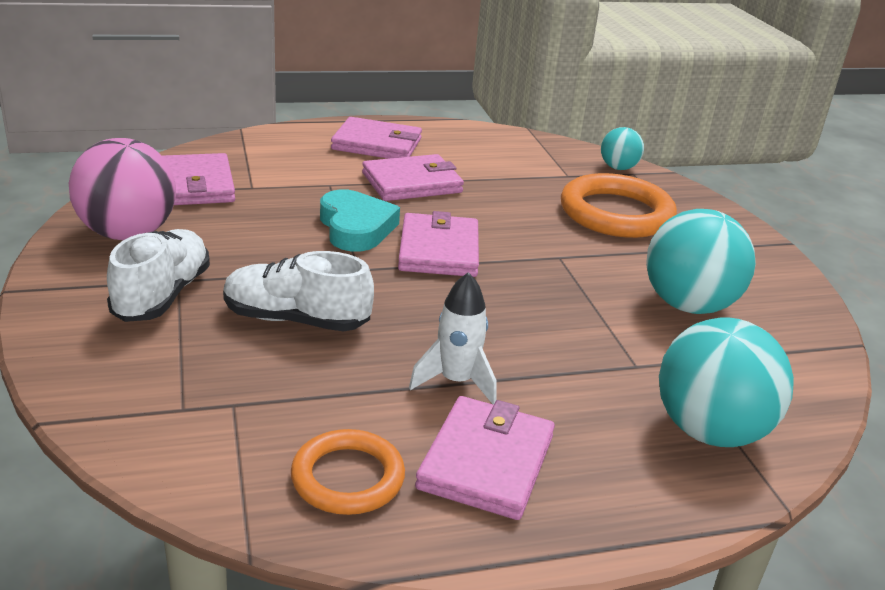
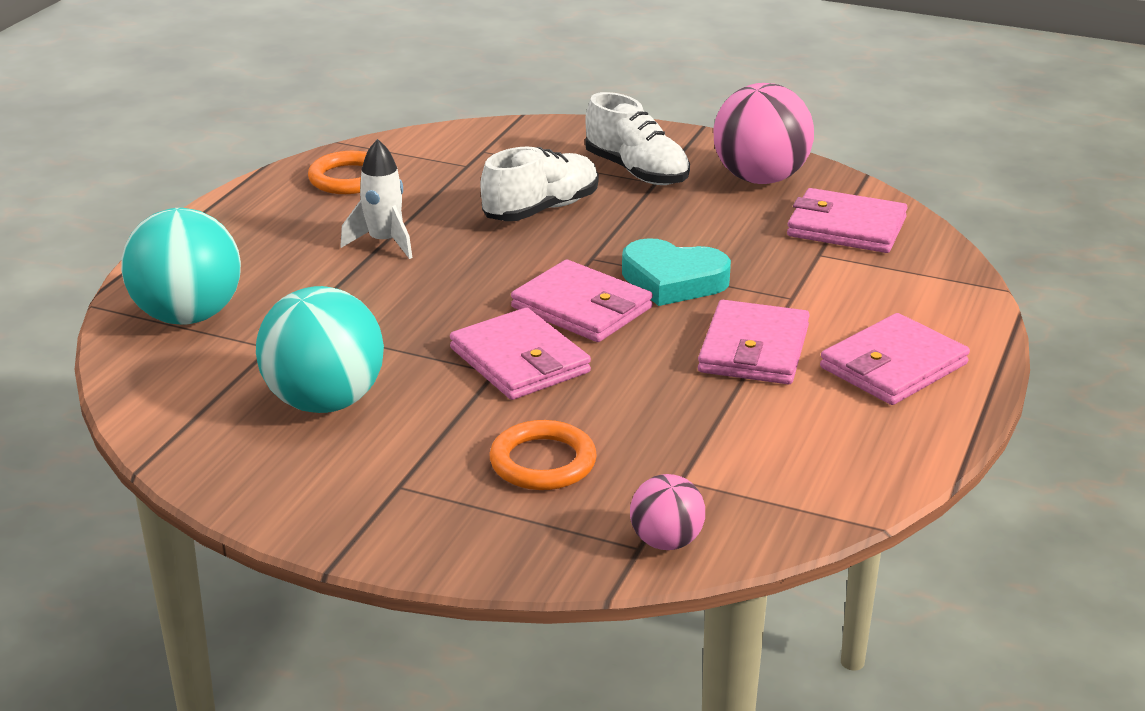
camera: 130 degrees right, 0 degrees up
(486, 462) = (295, 222): pink wallet -> pink wallet (520, 360)
(616, 213) = (543, 462): orange ring -> orange ring, size x0.61
(618, 168) = (666, 542): turquoise ball -> pink ball

